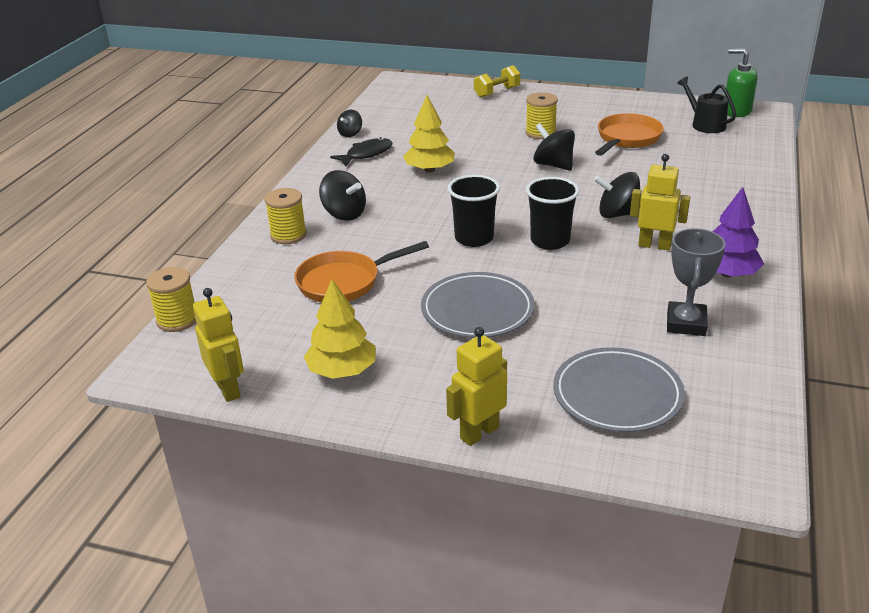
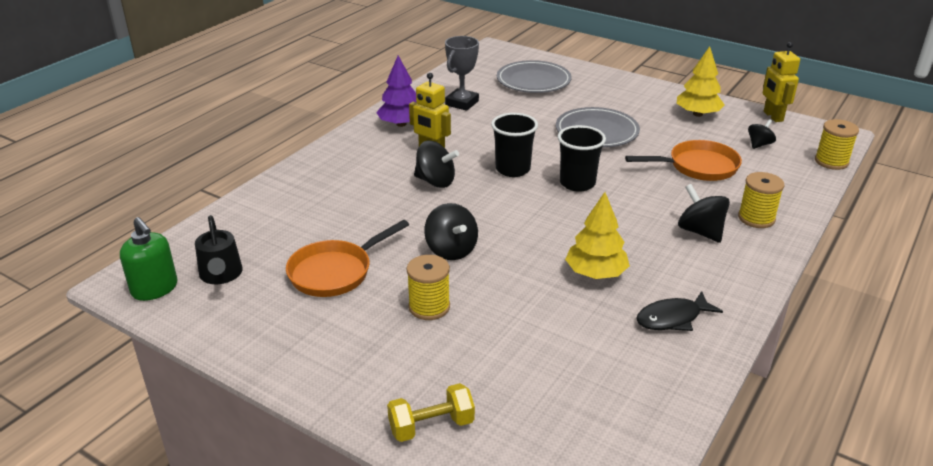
camera: 165 degrees left, 0 degrees up
(350, 134) = (695, 369): black spinning top -> black spinning top (759, 144)
(479, 433) = (619, 78): yellow robot -> none

